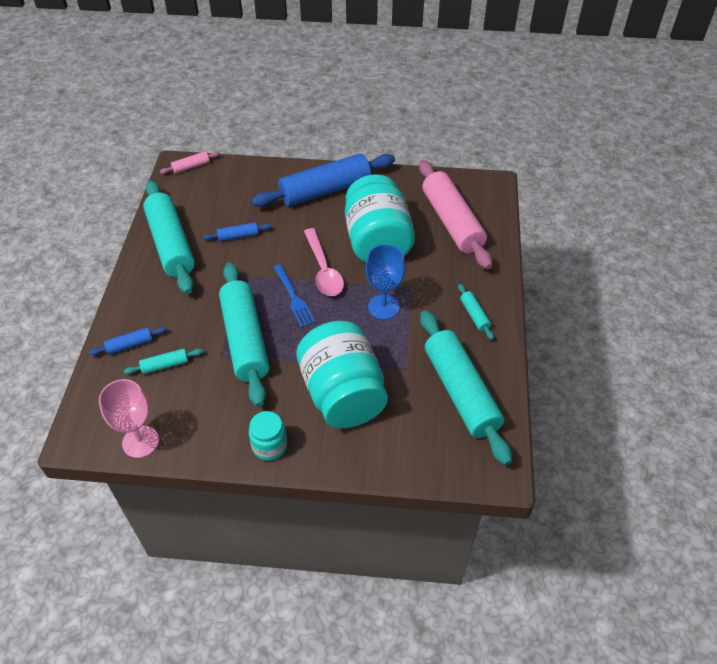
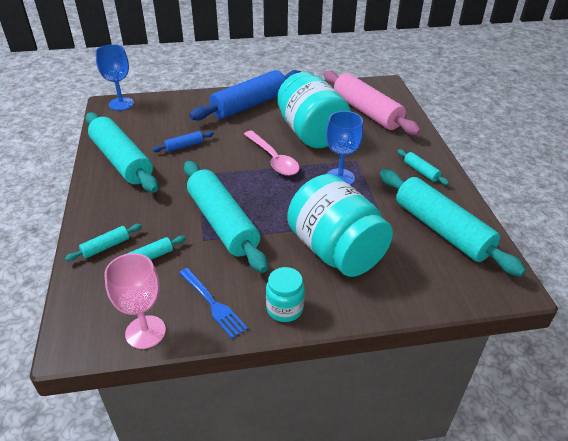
camera: 15 degrees left, 10 degrees down
(130, 345) = (106, 247): blue rolling pin -> turquoise rolling pin
(191, 167) = (121, 104): pink rolling pin -> blue goblet
(293, 297) = (255, 183): blue fork -> blue fork (212, 303)

